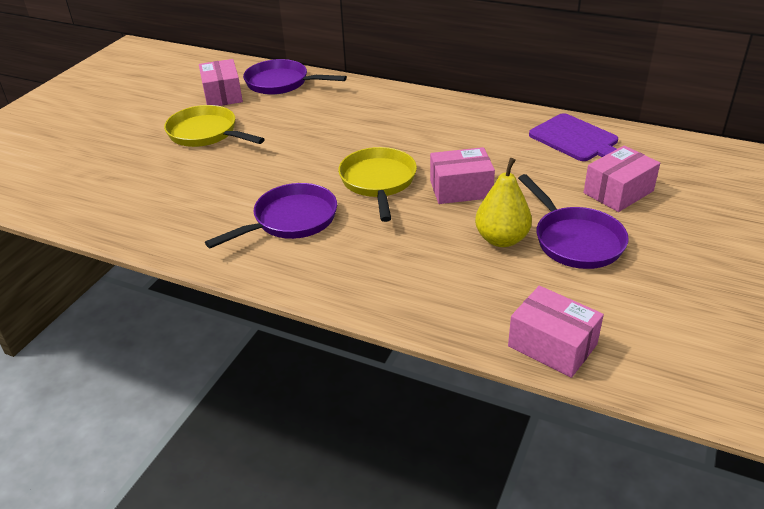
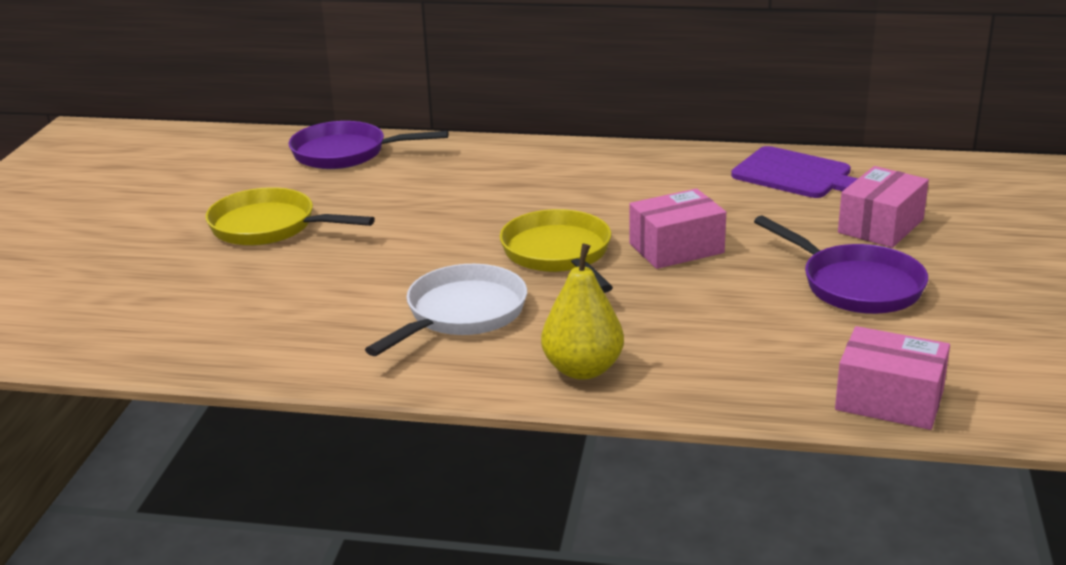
camera: 15 degrees left, 10 degrees down
(222, 95) = (264, 177): pink box -> none
(291, 220) = (461, 314): purple pan -> white pan
(501, 239) = (762, 297): yellow pear -> yellow pear (583, 369)

